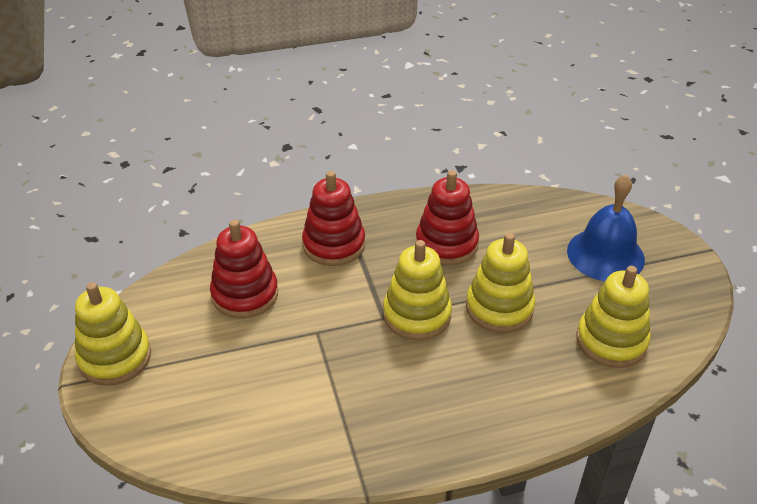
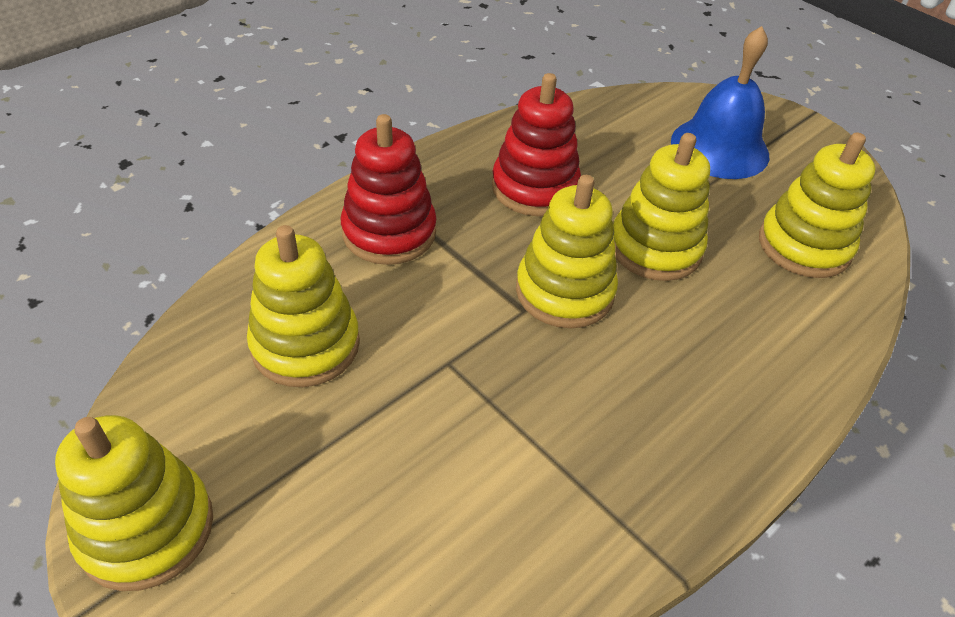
camera: 30 degrees left, 5 degrees up
(245, 294) = (305, 345): red stacking toy -> yellow stacking toy

